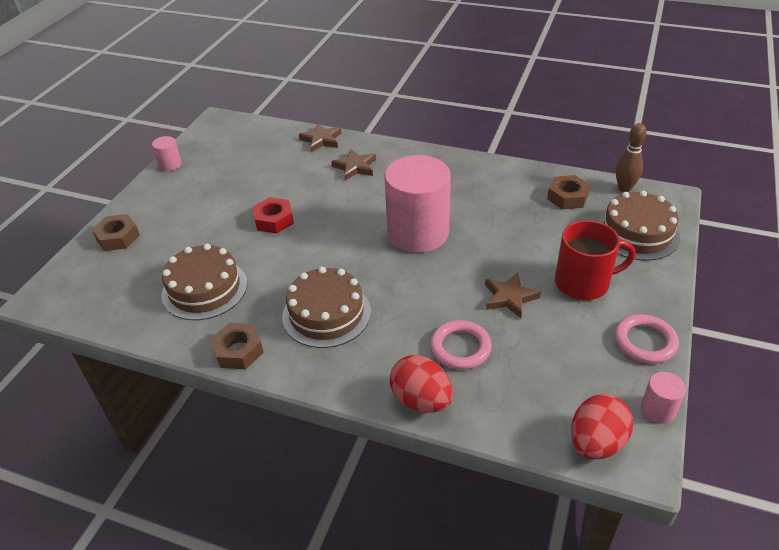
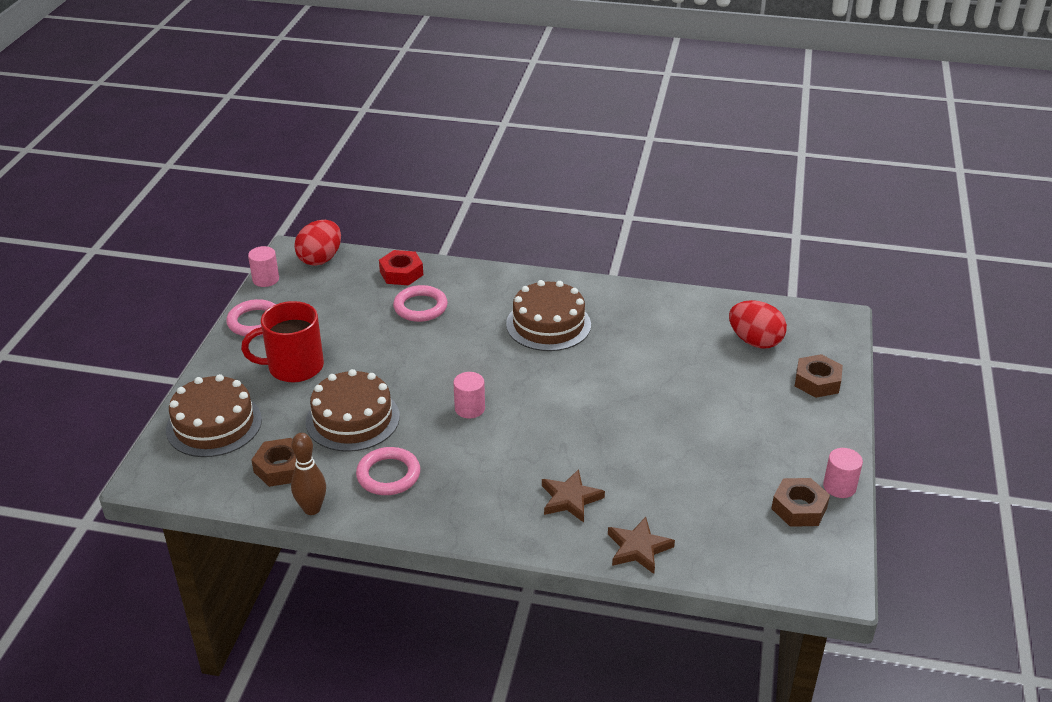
camera: 170 degrees right, 5 degrees down
(204, 289) = (680, 337): brown cake -> brown cake (352, 419)
(238, 351) = (616, 293): brown nut -> brown nut (799, 508)
(274, 220) = (646, 413): red nut -> red nut (401, 273)
(418, 233) = (469, 408): pink cylinder -> pink cylinder, size x0.42
(421, 400) = (452, 272): red egg -> red egg (755, 341)
(484, 188) = (388, 475): none -> pink ring
(509, 297) = (371, 349): brown star -> none
(624, 188) = (201, 486): brown bowling pin -> brown bowling pin (312, 509)

